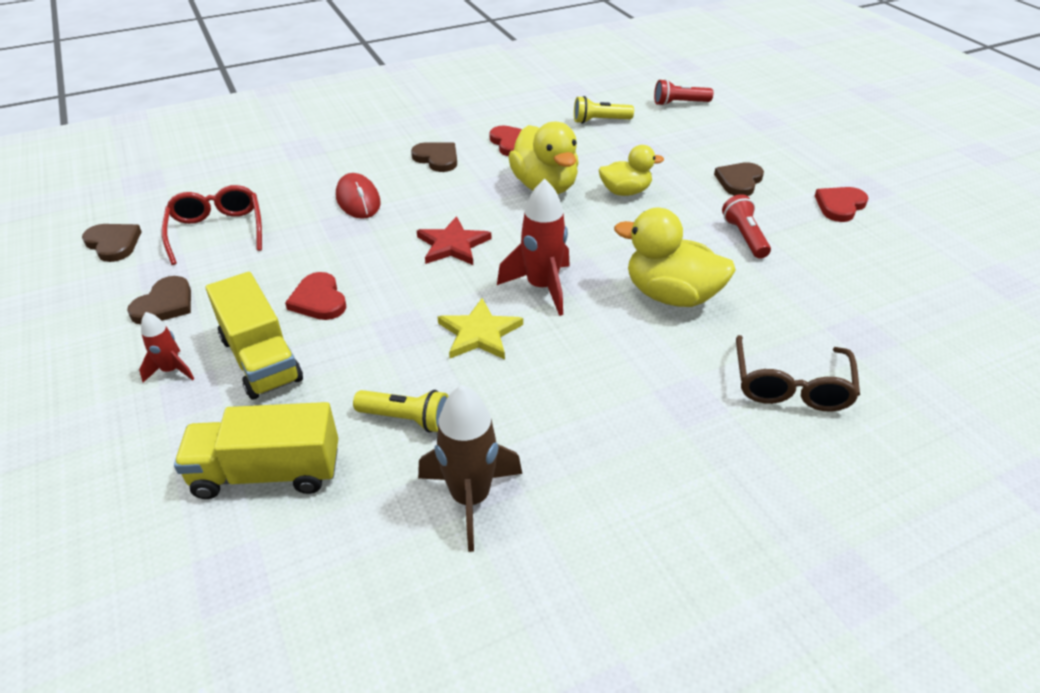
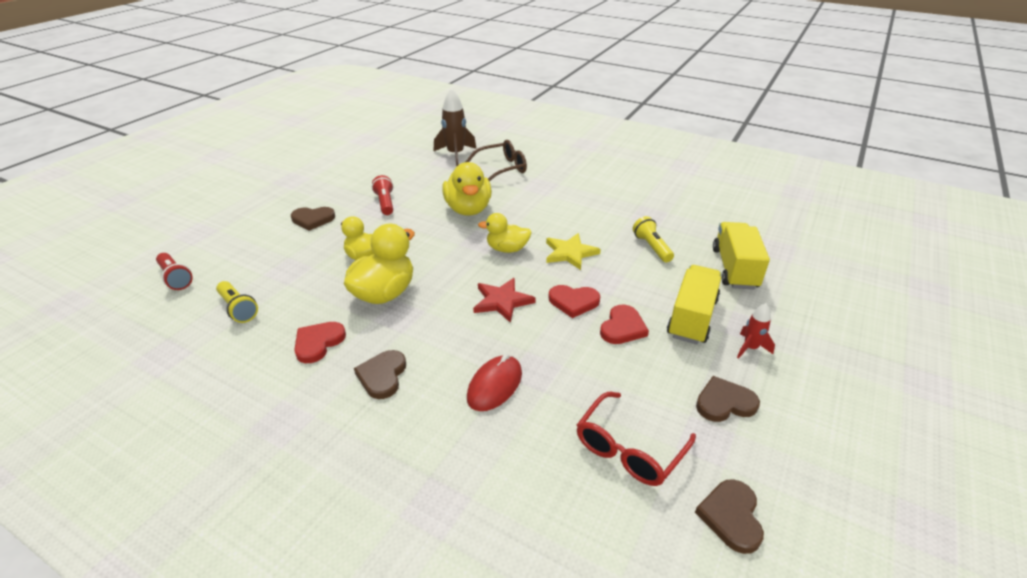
camera: 125 degrees left, 5 degrees down
(267, 473) = (734, 268): yellow truck -> yellow truck turned 135 degrees counterclockwise
(470, 498) = (661, 214): brown rocket -> brown rocket (455, 155)
(542, 287) = (507, 249): red rocket -> yellow duck
(744, 237) = (385, 203): red flashlight -> red flashlight turned 120 degrees clockwise
(840, 206) = (321, 184): red heart -> red heart (573, 302)

